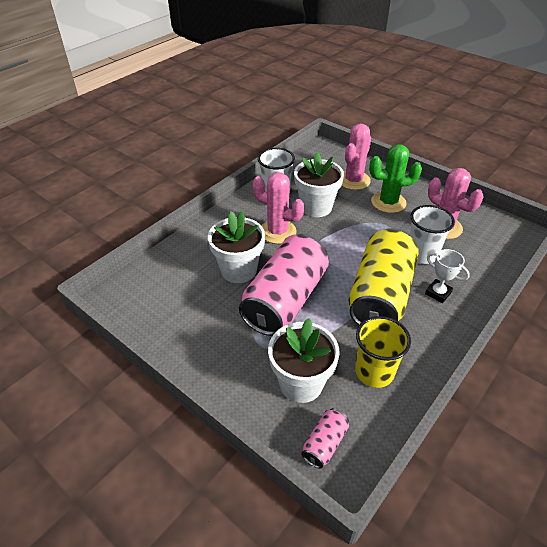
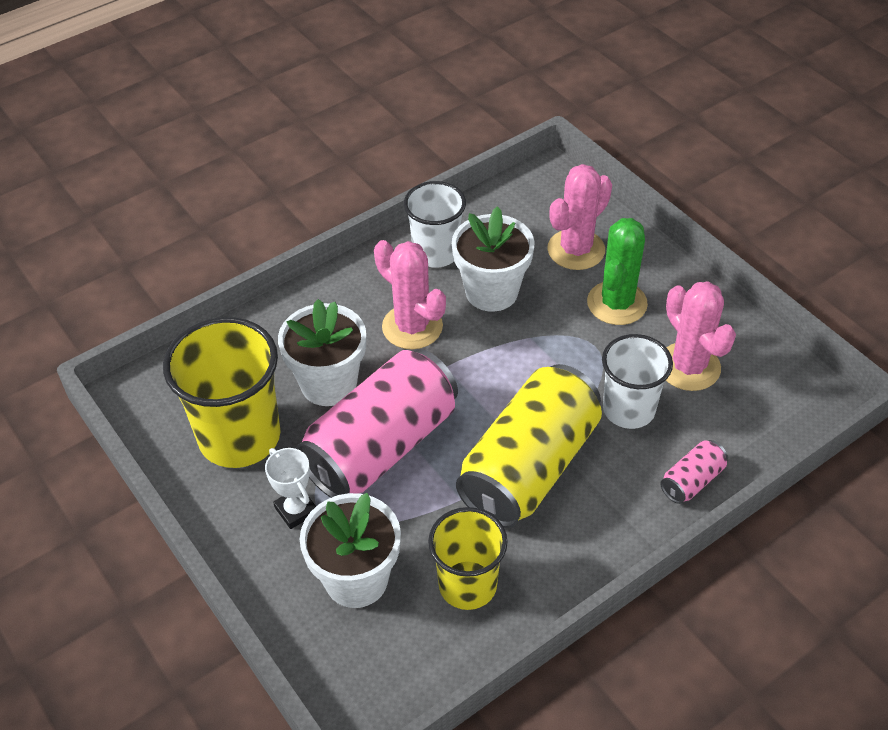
camera: 15 degrees right, 5 degrees up
(191, 310) = (239, 437): none -> yellow cup
(324, 443) = (356, 669): pink can -> pink can (692, 481)
(388, 202) = (617, 303): green cactus -> green cactus turned 75 degrees counterclockwise
(438, 293) = (622, 481): white trophy -> white trophy (296, 510)

